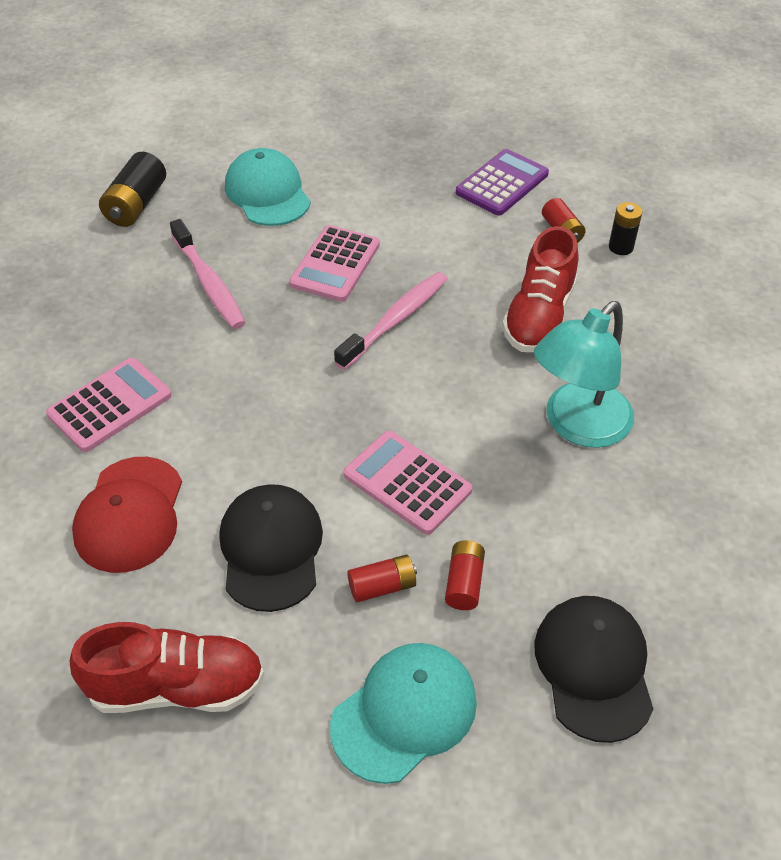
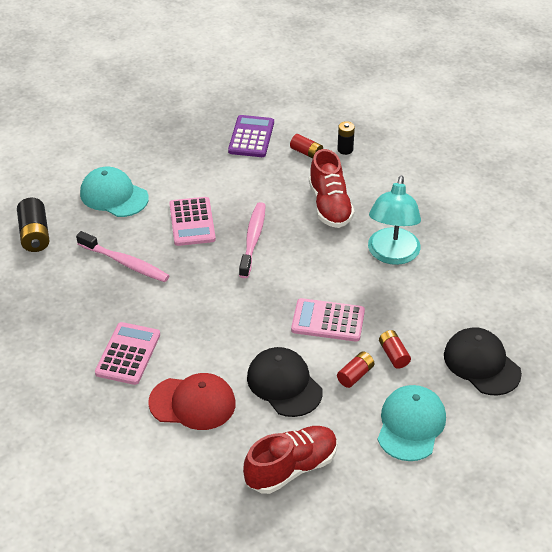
camera: 30 degrees left, 5 degrees down
(130, 514) = (193, 403): red cap -> red cap turned 60 degrees counterclockwise

